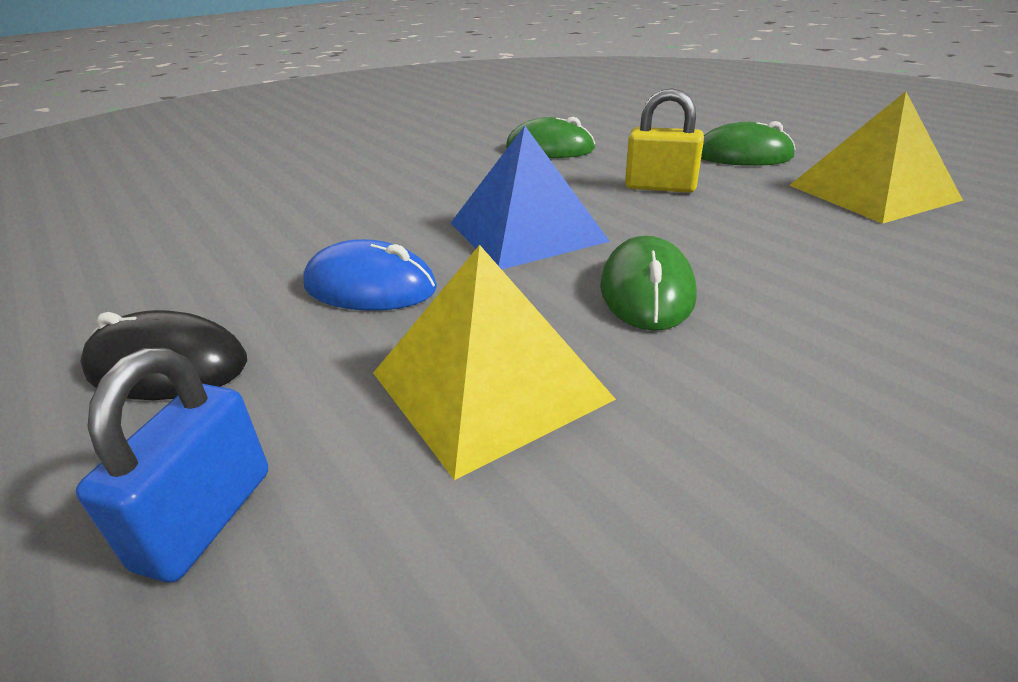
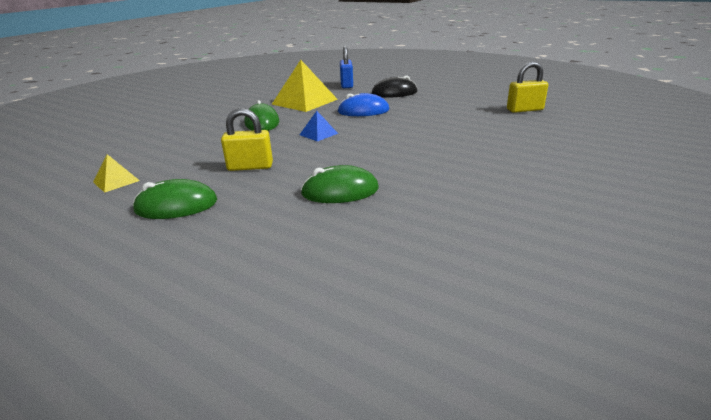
camera: 160 degrees right, 5 degrees down
(94, 225) = (524, 110): none -> yellow padlock
(526, 231) = (318, 134): blue pyramid -> blue pyramid, size x0.48
(872, 192) = (116, 181): yellow pyramid -> yellow pyramid, size x0.48

